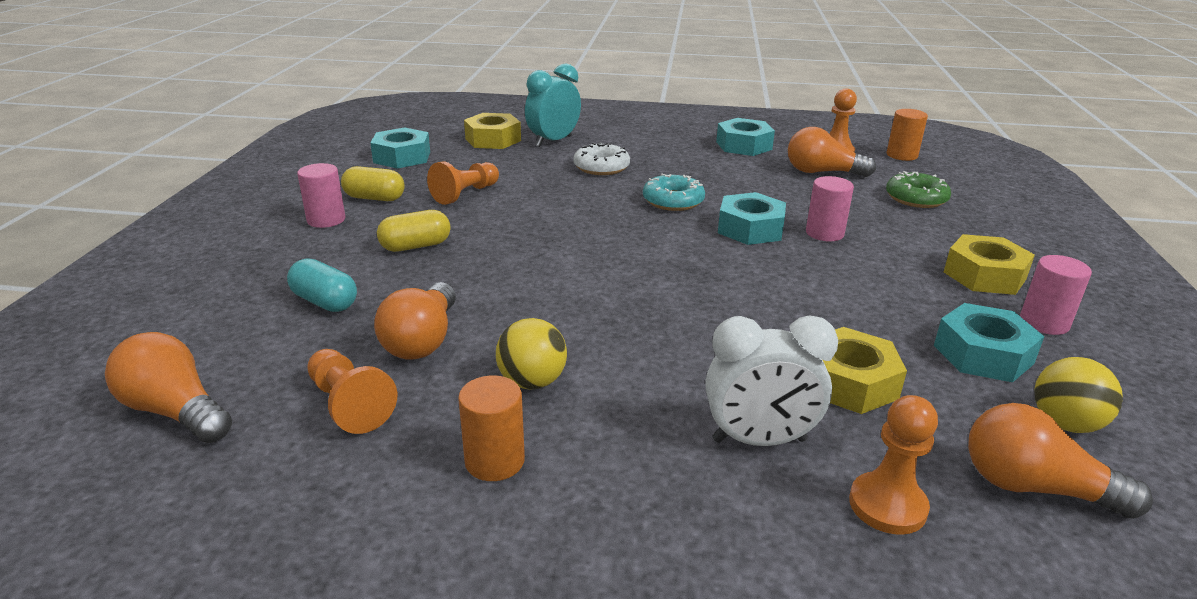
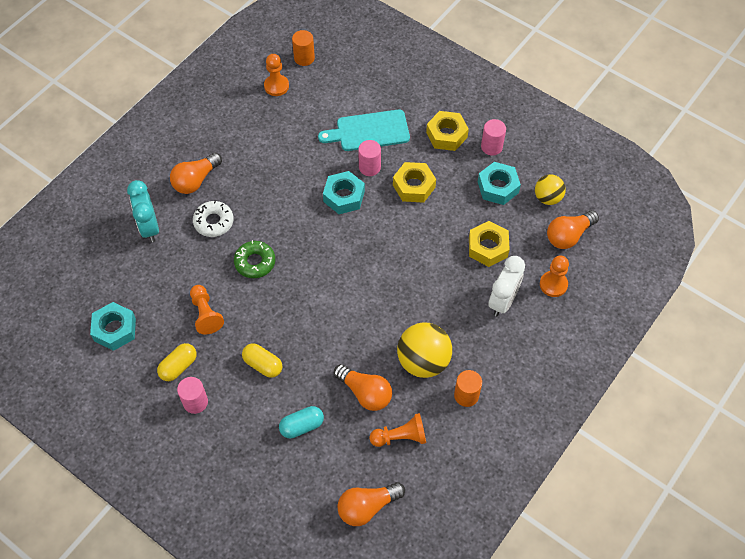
camera: 60 degrees left, 30 degrees up
(416, 246) = (263, 365): yellow capsule -> yellow capsule turned 60 degrees counterclockwise
(493, 139) = (119, 262): yellow nut -> yellow nut (414, 186)
(532, 382) = (423, 361): yellow ball -> yellow ball, size x1.64
(673, 201) = (287, 212): turquoise donut -> none
(744, 145) = (233, 126): turquoise nut -> none
(822, 172) = (299, 114): orange light bulb -> orange light bulb (195, 180)
(878, 218) = (369, 131): none -> turquoise cutting board
(916, 198) = (359, 97): green donut -> green donut (255, 262)

